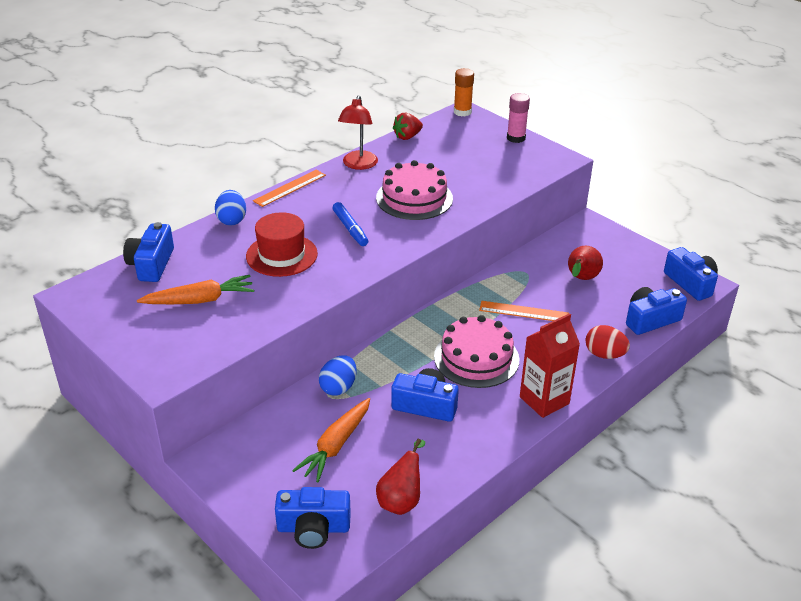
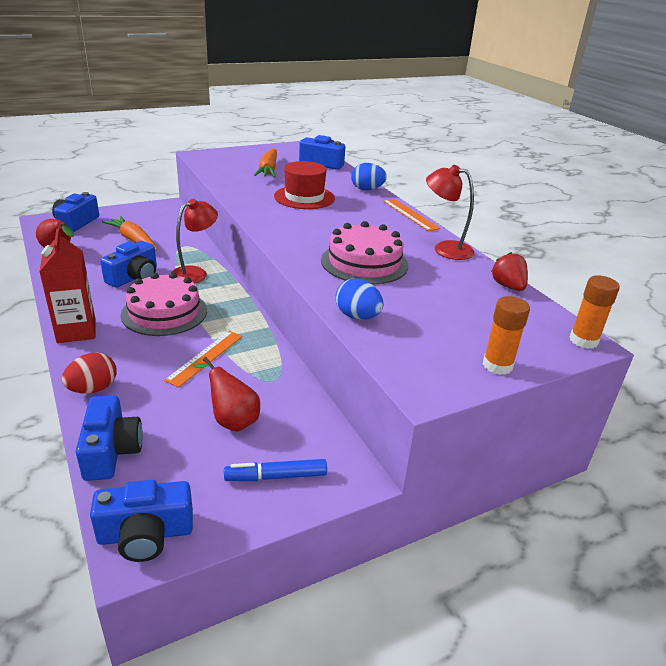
camera: 105 degrees right, 5 degrees down
(338, 387) = (189, 250): blue egg -> blue egg (357, 316)
(350, 229) = (325, 225): blue marker -> blue marker (276, 476)
(389, 364) = (195, 273): none -> red lamp
(516, 138) = (497, 365): pink glue stick -> orange glue stick

